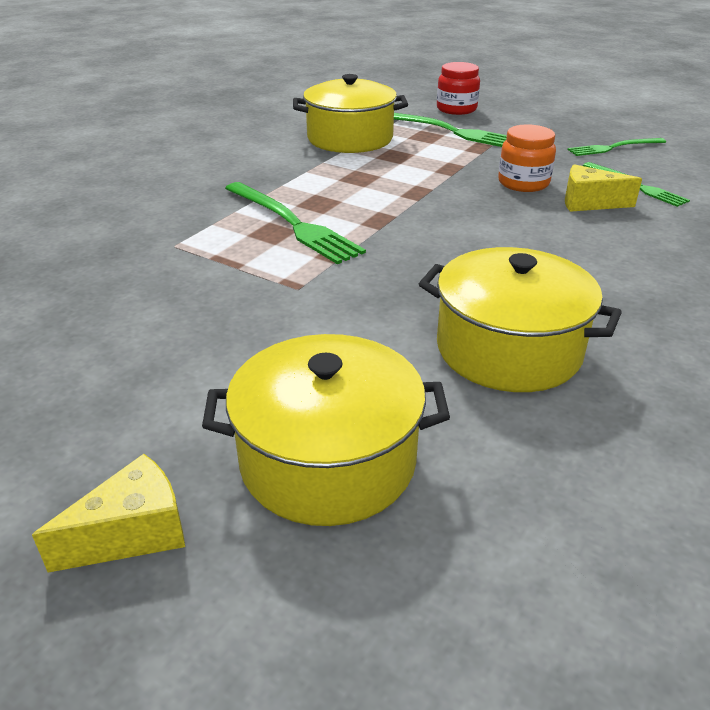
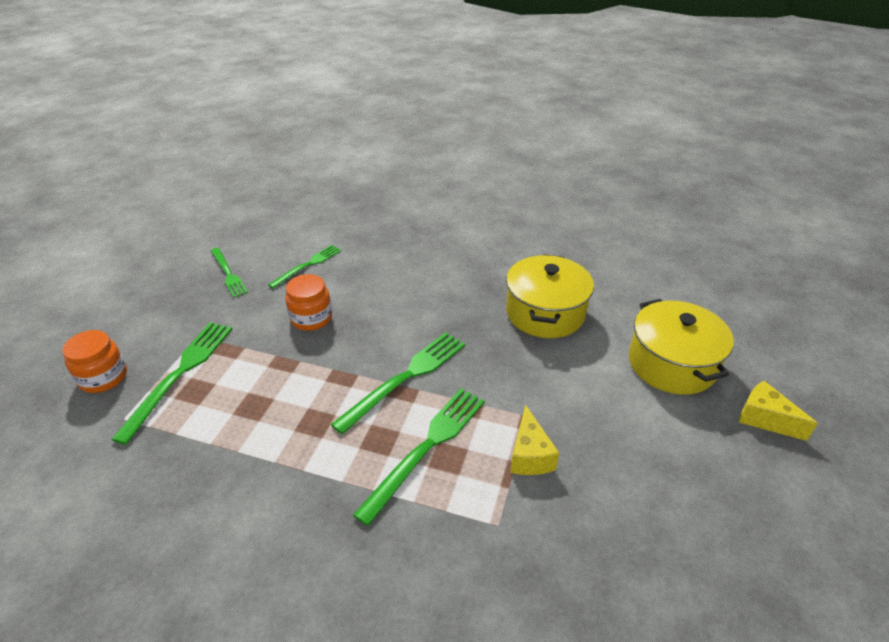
camera: 105 degrees left, 5 degrees up
(350, 139) = (200, 454): yellow pot -> none
(401, 223) = (405, 378): none -> green fork
(456, 109) = (103, 377): red jar -> orange jar
(589, 203) = (343, 286): yellow cheese -> yellow cheese (529, 455)

